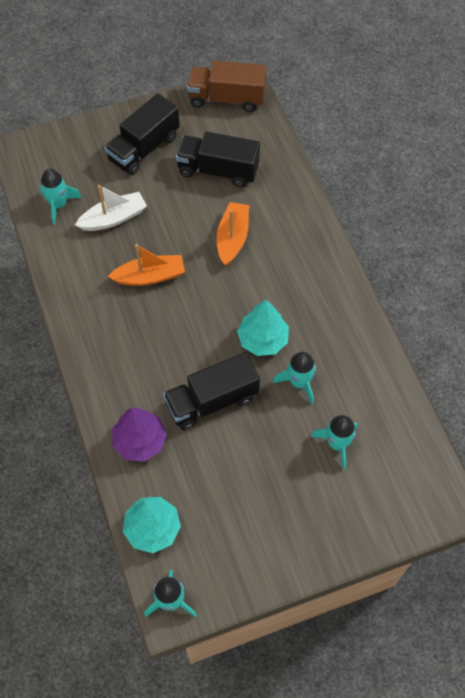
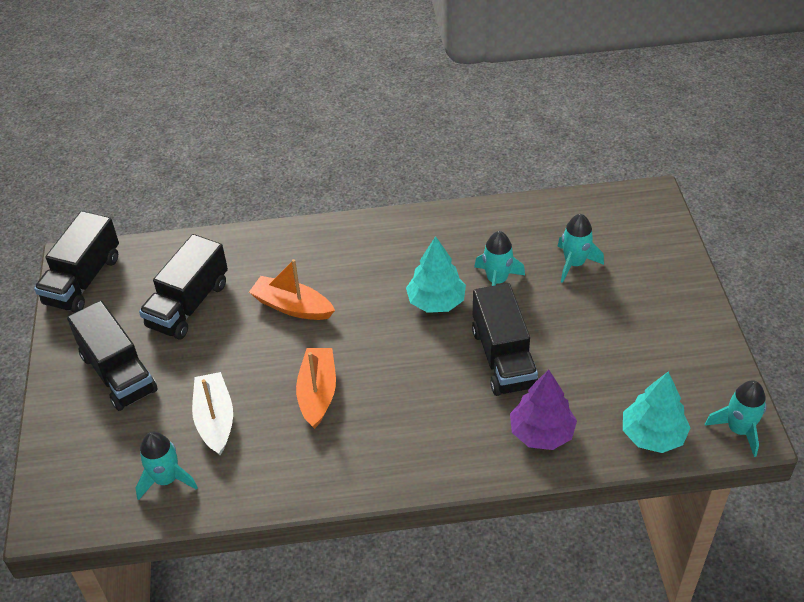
camera: 75 degrees left, 15 degrees down
(226, 98) = (83, 280): brown truck -> black truck

